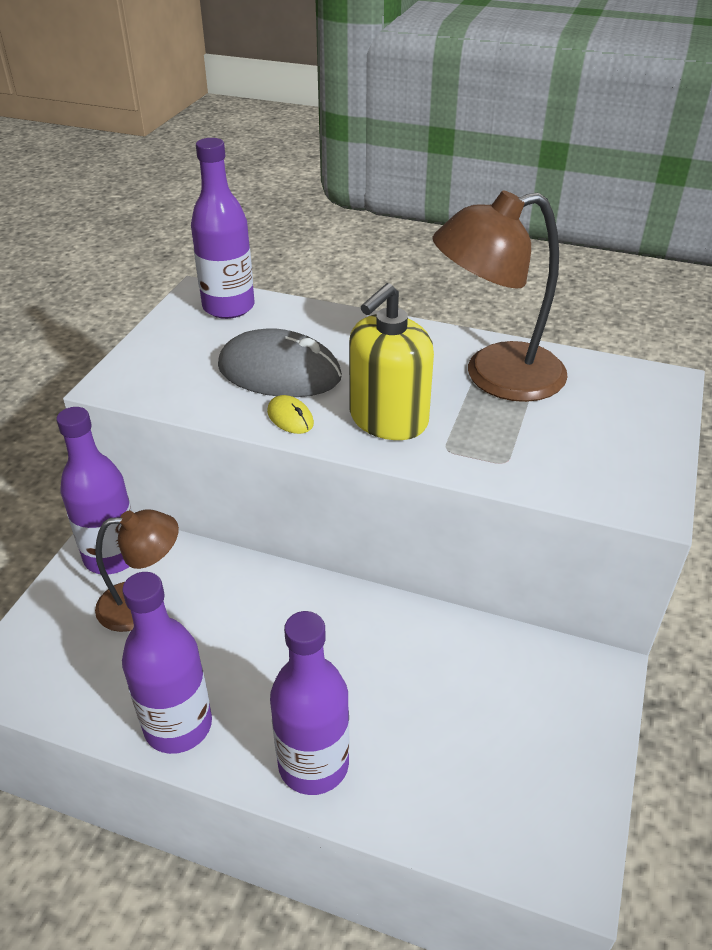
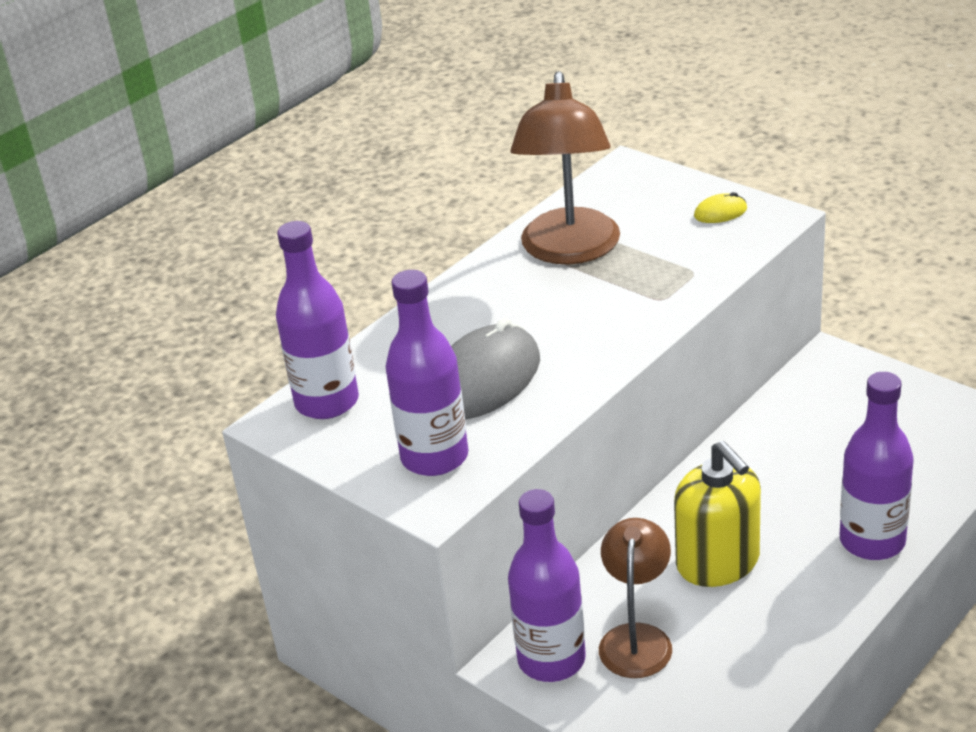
camera: 65 degrees left, 5 degrees down
(178, 725) = (804, 625): purple bottle -> purple bottle (434, 457)
(290, 418) = (567, 382): yellow mouse -> yellow mouse (720, 212)
(388, 419) = (602, 323): yellow soap dispenser -> yellow soap dispenser (718, 562)

